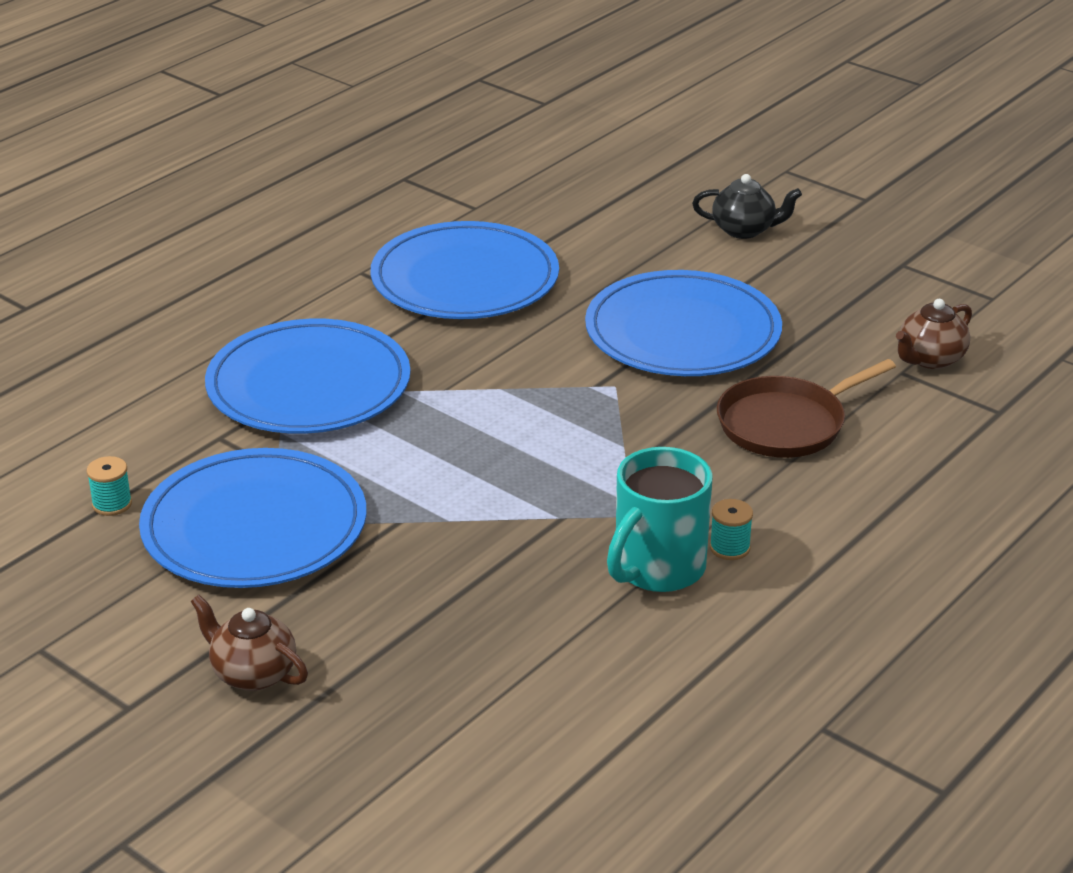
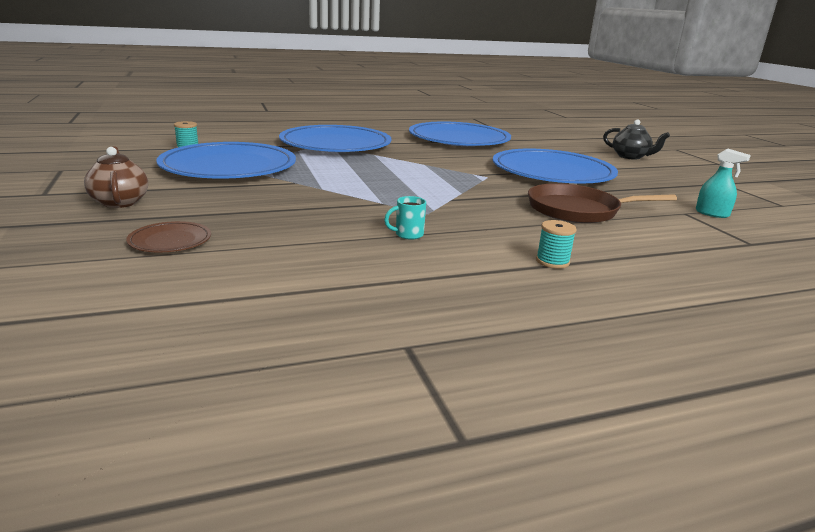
camera: 30 degrees right, 10 degrees down
(430, 708) = (170, 240): none -> brown plate
(657, 569) = (408, 234): turquoise mug -> turquoise mug, size x0.41
(729, 548) = (470, 240): turquoise spool -> turquoise spool (552, 261)
(930, 359) = (712, 213): brown teapot -> turquoise spray bottle

